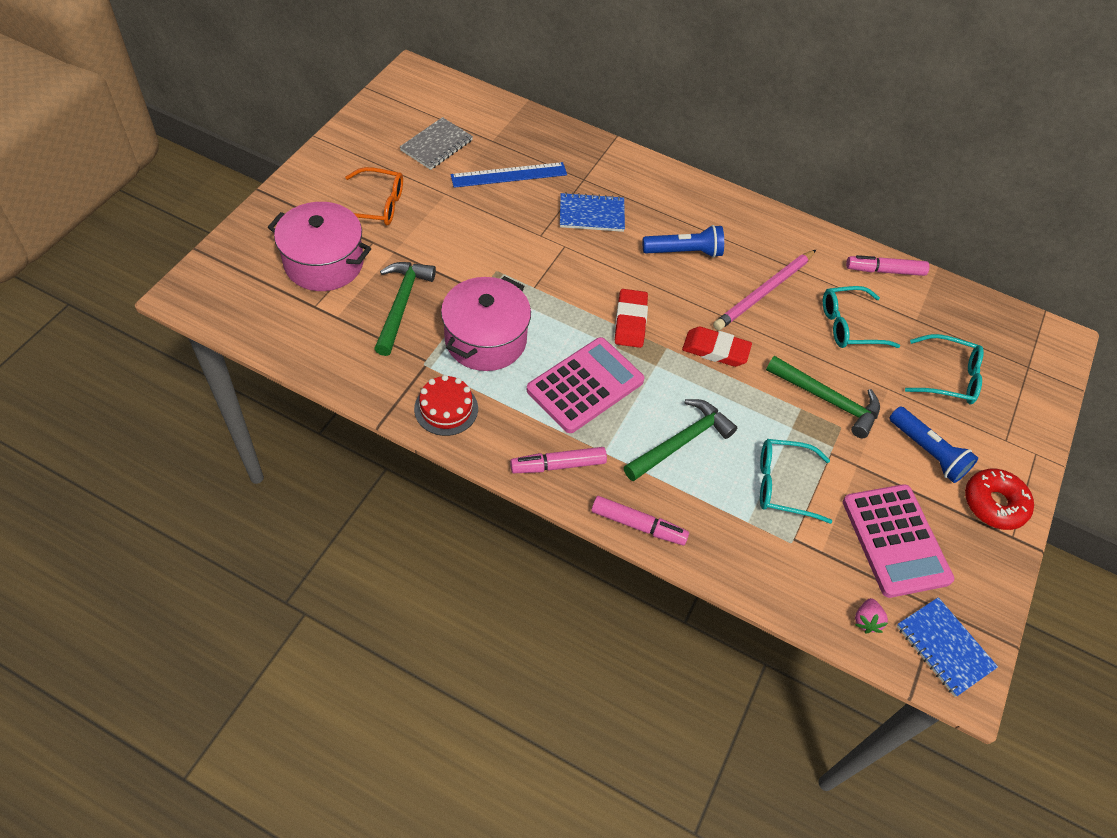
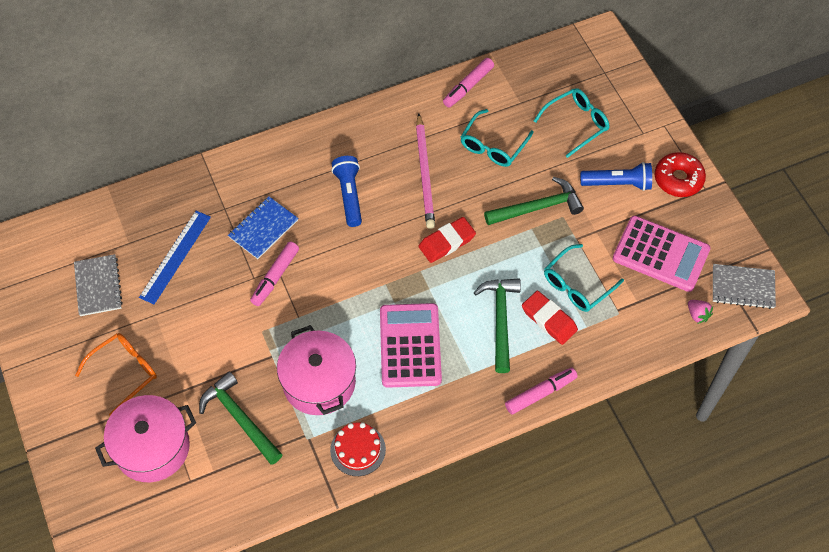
camera: 45 degrees left, 5 degrees up
(558, 465) = (459, 409): pink marker -> pink marker (275, 277)
(630, 321) = (380, 277): red eraser -> red eraser (549, 319)
(684, 252) = (349, 195): blue flashlight -> blue flashlight turned 45 degrees counterclockwise
(944, 647) = (743, 287): blue notebook -> grey notebook

